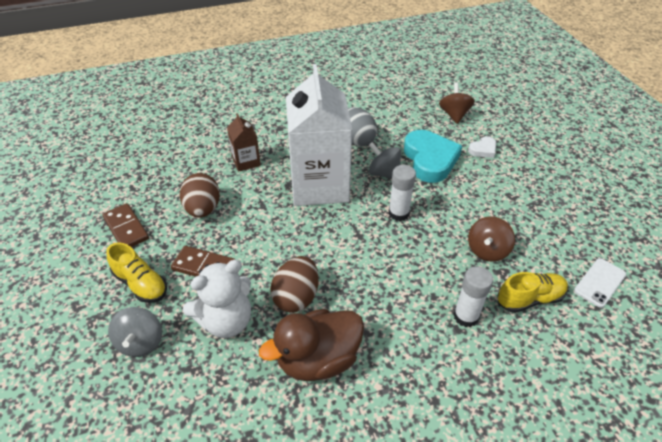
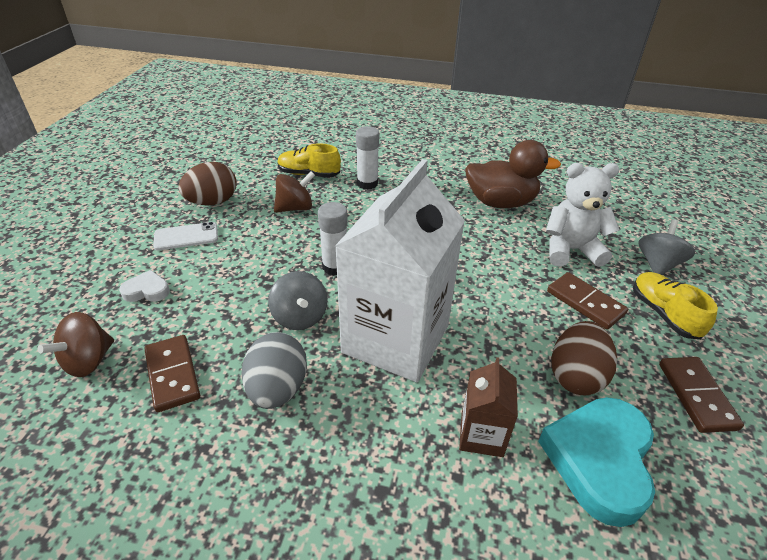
camera: 150 degrees left, 5 degrees down
(296, 297) = (496, 242): brown egg -> brown egg (212, 202)
(410, 125) = (173, 374): none -> brown domino
(430, 160) = (224, 308): turquoise heart -> turquoise heart (599, 460)
(600, 282) = (246, 163): white phone -> white phone (186, 236)

